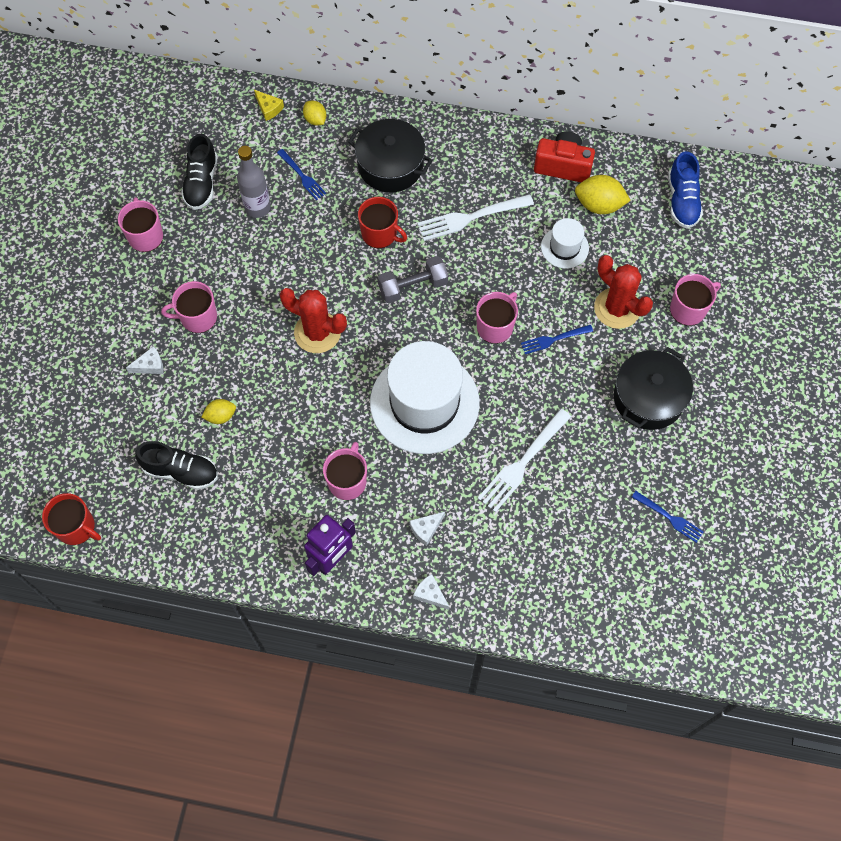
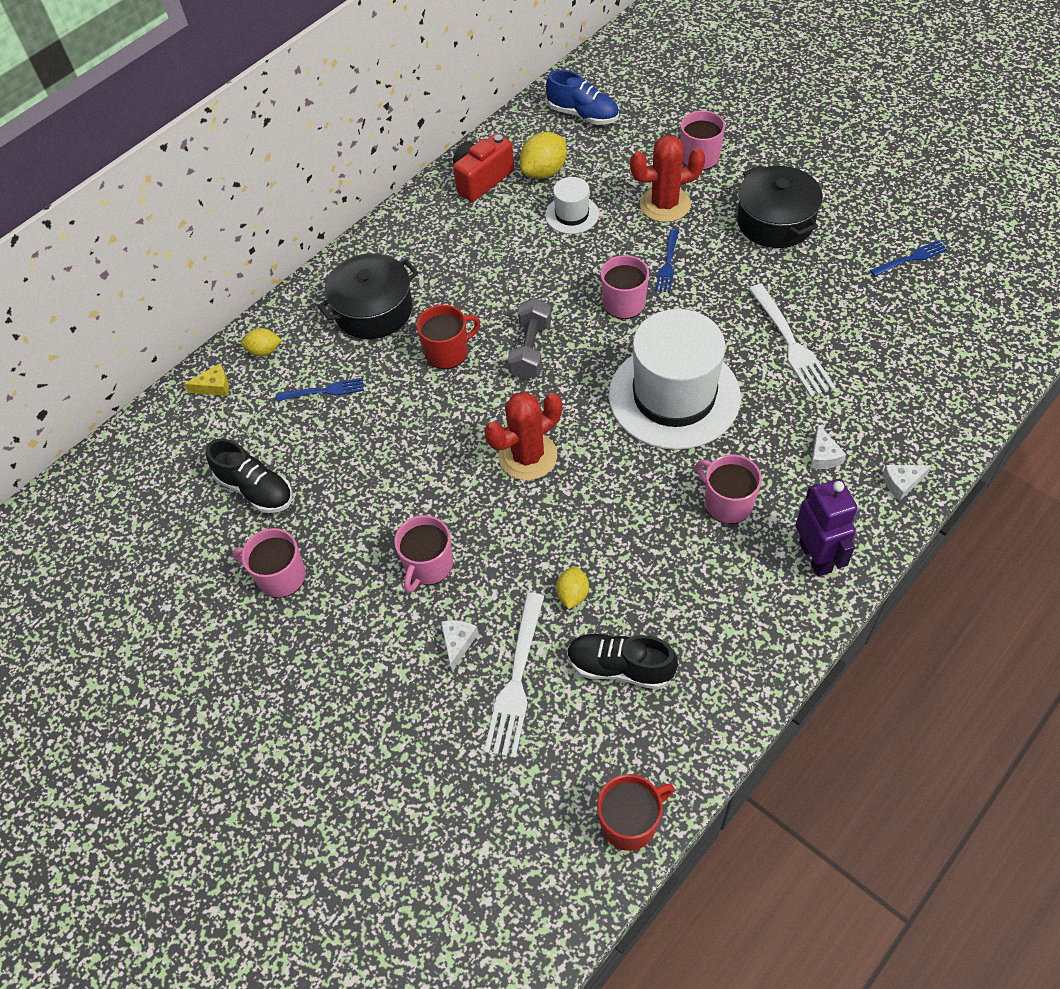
camera: 55 degrees left, 10 degrees down
(181, 471) = (620, 667): black shoe -> black shoe turned 120 degrees counterclockwise
(257, 207) = (330, 448): grey bottle -> none
(470, 218) = (485, 271): white fork -> white fork (516, 680)

